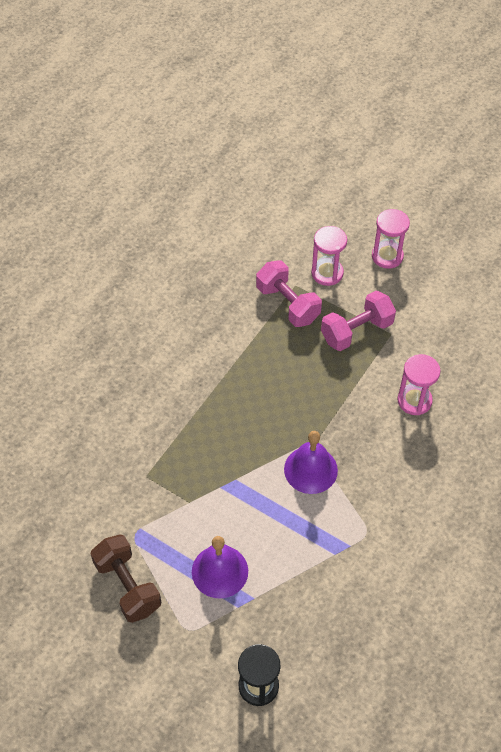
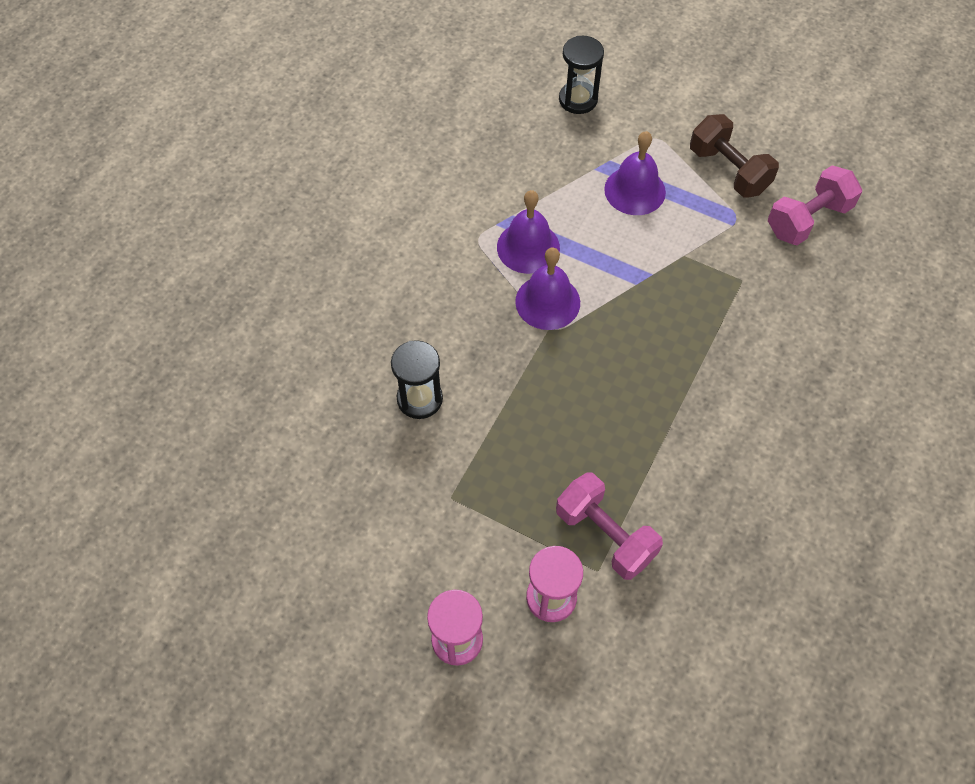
camera: 175 degrees right, 5 degrees up
(323, 521) = (528, 247): none -> purple bell
(356, 331) = (500, 497): pink dumbbell -> pink dumbbell (808, 219)
(414, 400) = (419, 399): pink hourglass -> black hourglass

